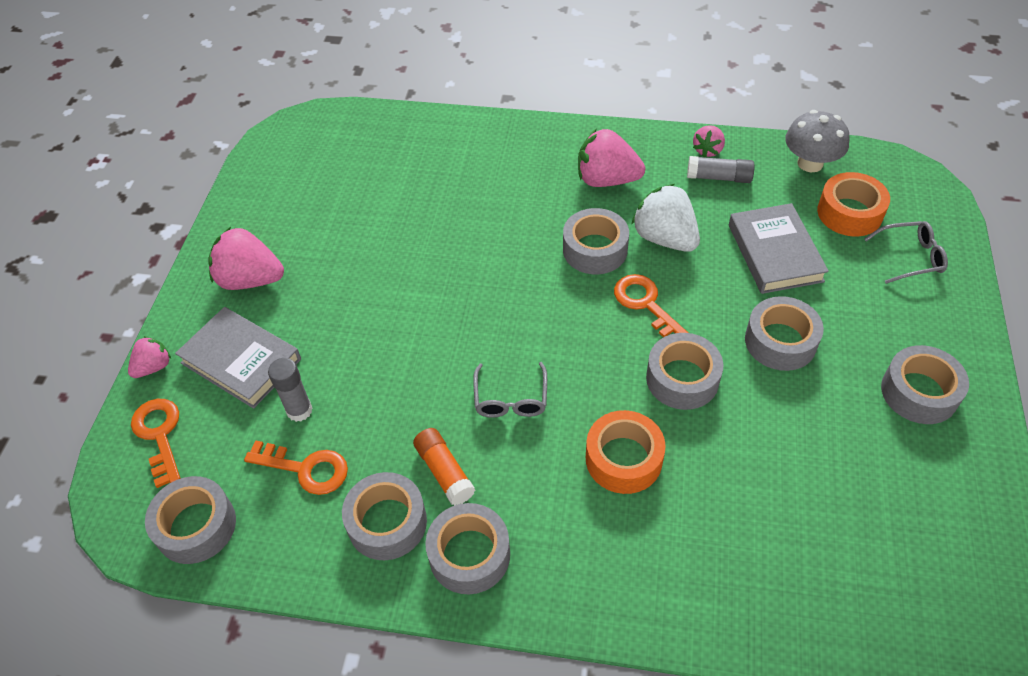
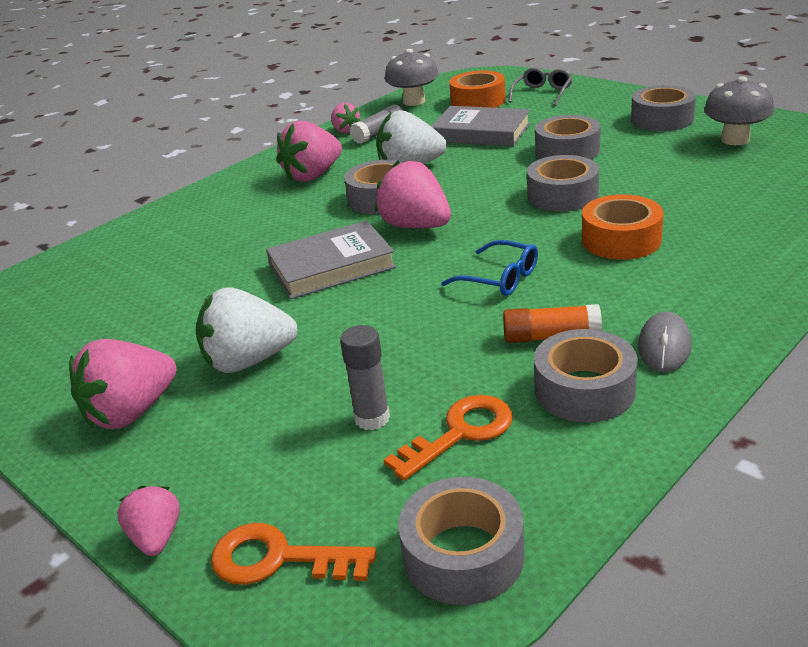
camera: 55 degrees left, 20 degrees down
(241, 361) = (245, 449): grey book -> grey book (331, 266)
(328, 305) = (248, 361): none -> white strawberry
(469, 554) = (664, 346): grey tape -> grey mouse
(511, 398) = (499, 278): grey glasses -> blue glasses
(562, 299) = (416, 226): none -> pink strawberry
(646, 304) = (468, 191): orange key -> none
(911, 480) = (735, 140): none -> grey mushroom

